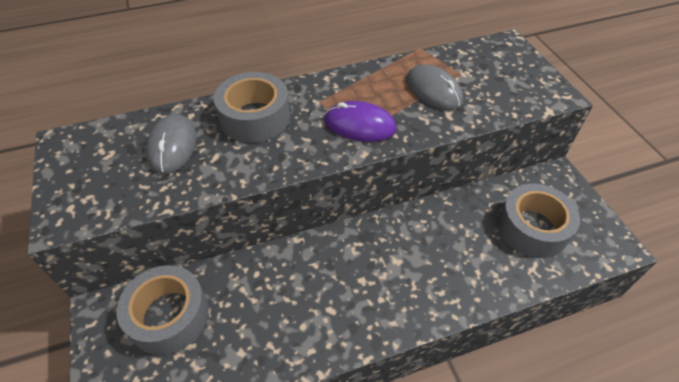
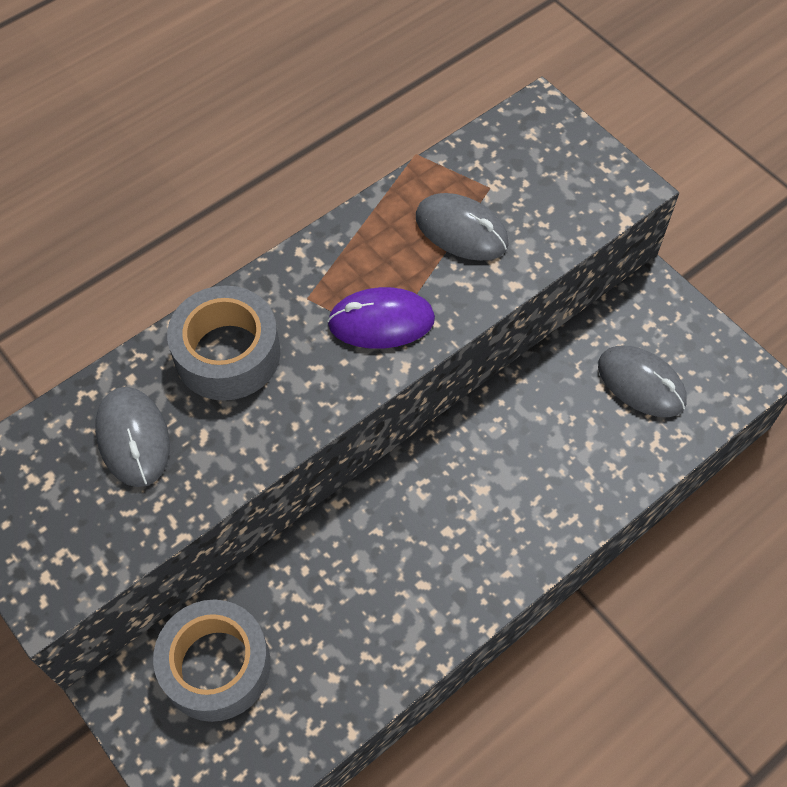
camera: 20 degrees left, 10 degrees up
(532, 228) = (641, 383): grey tape -> grey mouse

